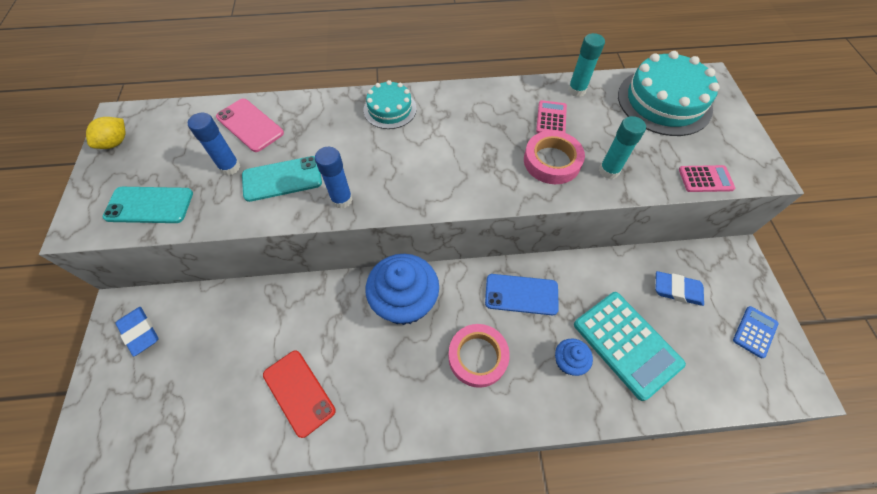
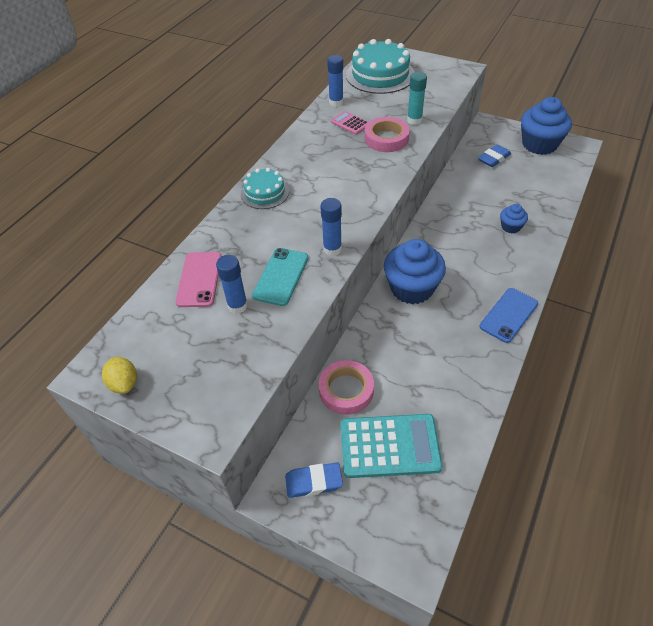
camera: 55 degrees left, 10 degrees down
(149, 205) = (233, 373): turquoise phone -> none
(250, 125) = (199, 279): pink phone -> pink phone turned 75 degrees counterclockwise
(299, 392) = (446, 379): red phone -> none
(477, 357) = (480, 268): pink tape -> pink tape (346, 390)
(521, 294) = (449, 226): blue phone -> blue phone (508, 315)
(576, 90) = (336, 102): turquoise glue stick -> blue glue stick
(627, 344) = (515, 196): turquoise calculator -> turquoise calculator (389, 446)
(705, 179) = (451, 89): pink calculator -> none
(754, 332) = (539, 144): blue calculator -> blue cupcake

